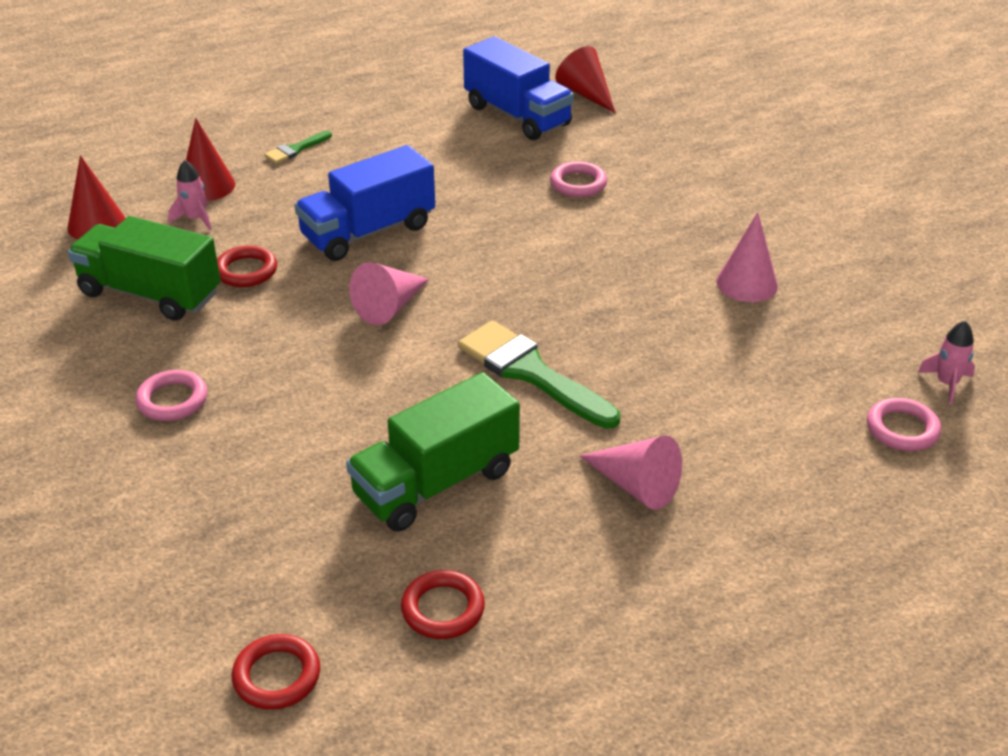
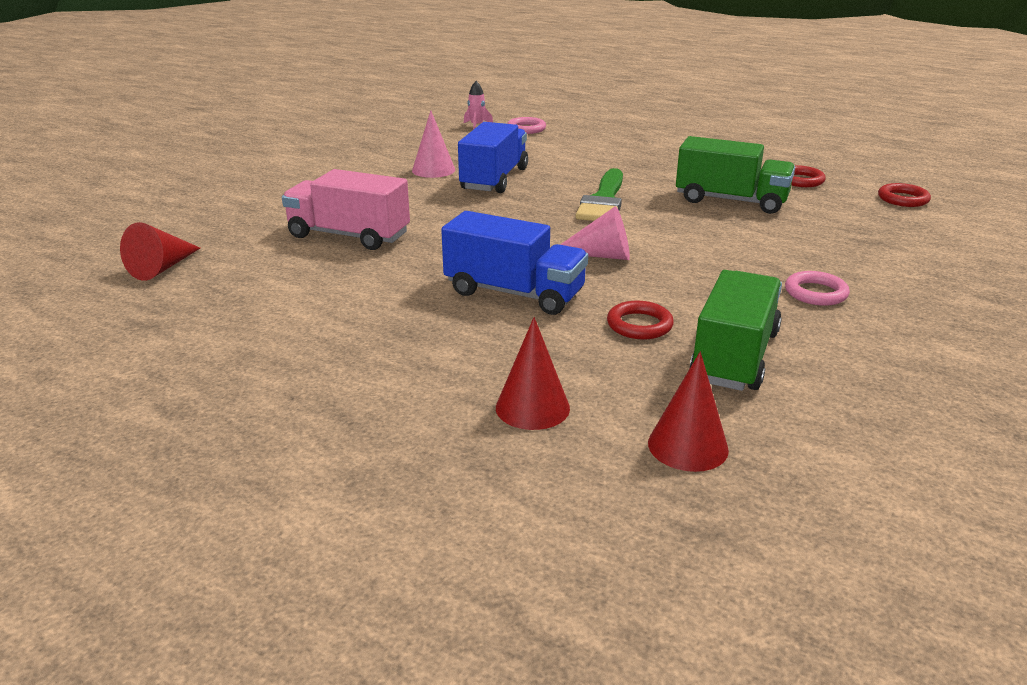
camera: 120 degrees left, 10 degrees down
(150, 294) = (734, 356): green truck -> green truck turned 150 degrees counterclockwise
(195, 219) = (599, 386): pink rocket -> none
(295, 149) = (401, 382): green brush -> none
(517, 115) = (232, 287): blue truck -> blue truck (494, 179)
(578, 184) = (349, 236): pink ring -> pink truck
(636, 485) = (652, 164): pink cone -> none

